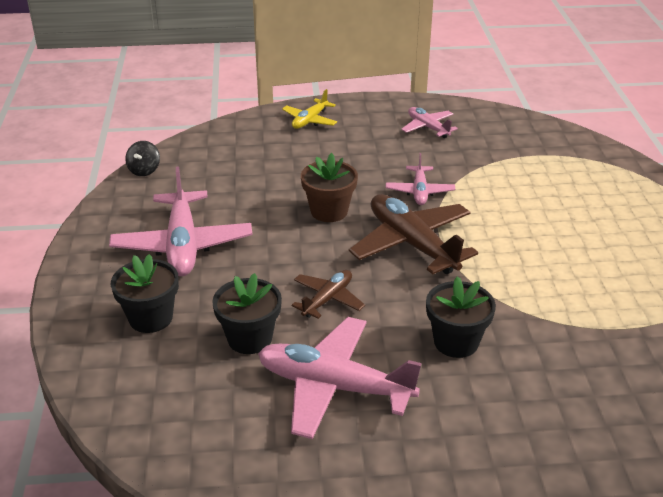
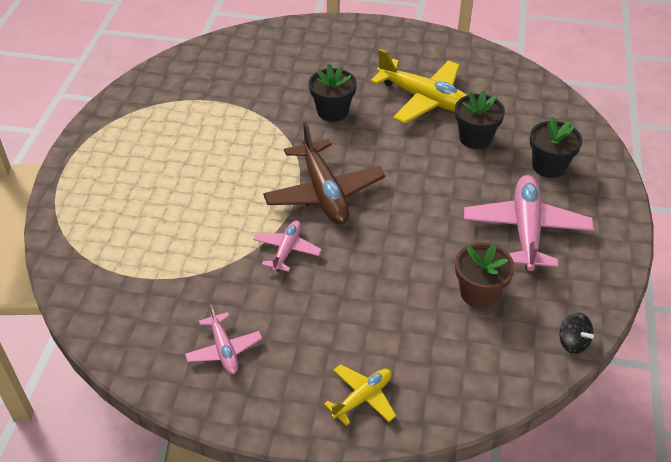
camera: 165 degrees left, 10 degrees up
(144, 170) = (572, 342): black spinning top -> black spinning top turned 120 degrees clockwise
(327, 299) = (411, 157): brown plane -> none
(329, 211) = (384, 243): brown flower pot -> brown flower pot (479, 293)
(334, 387) = (424, 99): pink plane -> yellow plane

